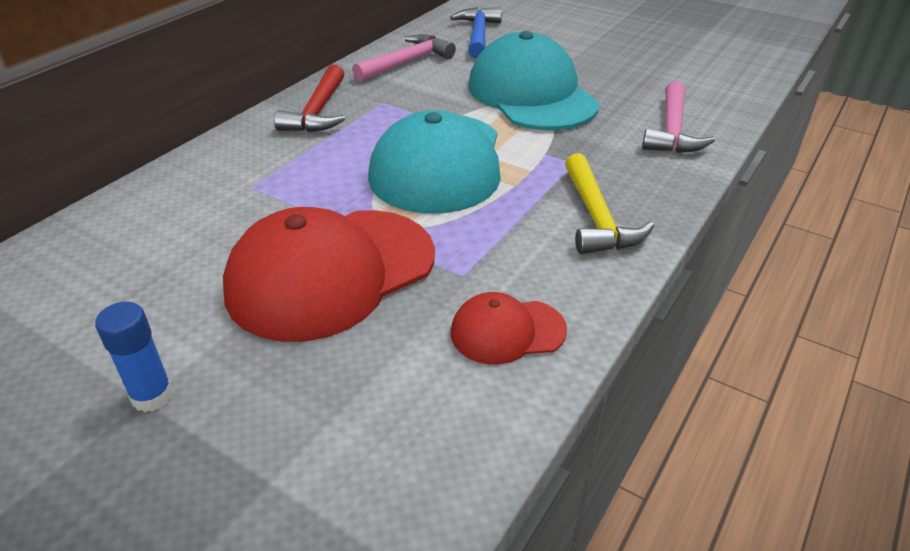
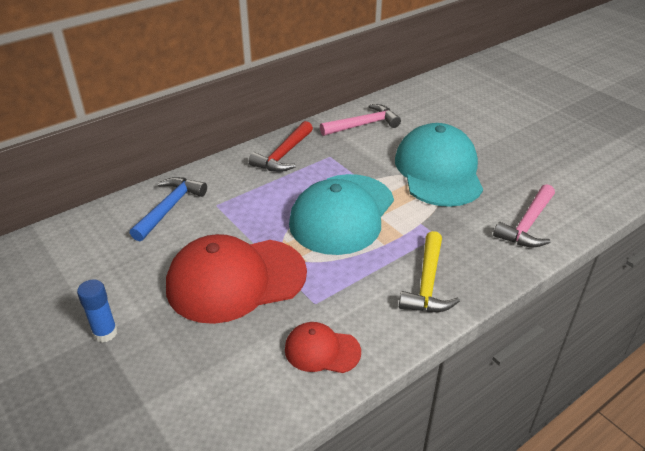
camera: 20 degrees right, 0 degrees up
(478, 35) = (427, 109): blue hammer -> blue hammer (169, 208)

